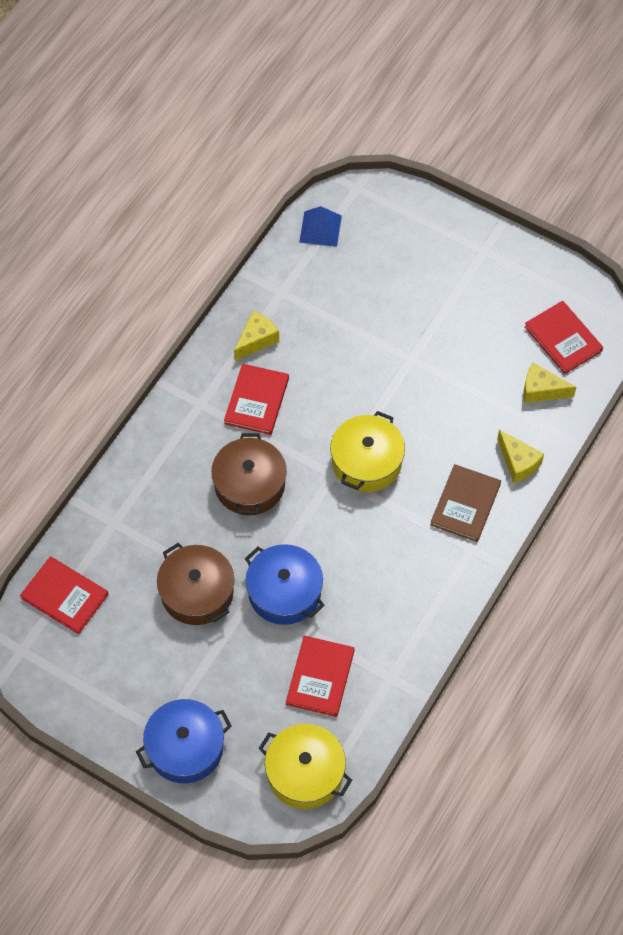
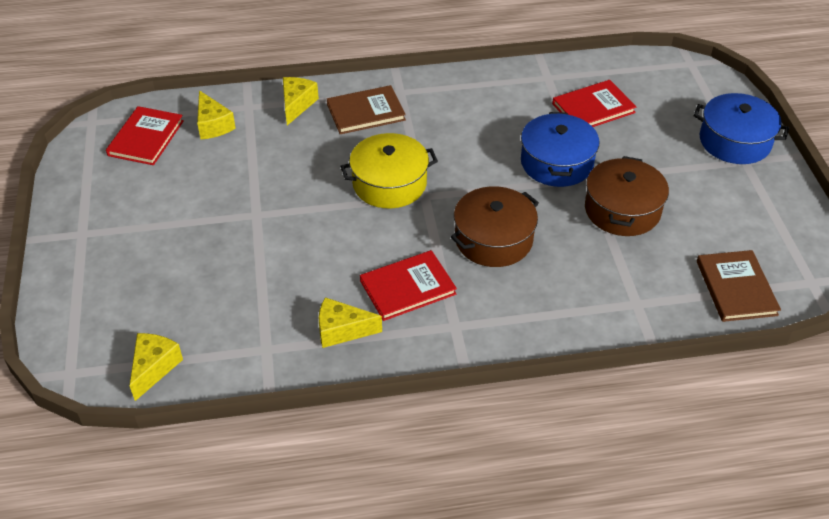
camera: 130 degrees left, 15 degrees down
(64, 596) = (736, 288): red book -> brown book
(305, 772) = (664, 78): yellow pot -> none
(320, 229) = (154, 368): blue pyramid -> yellow cheese

